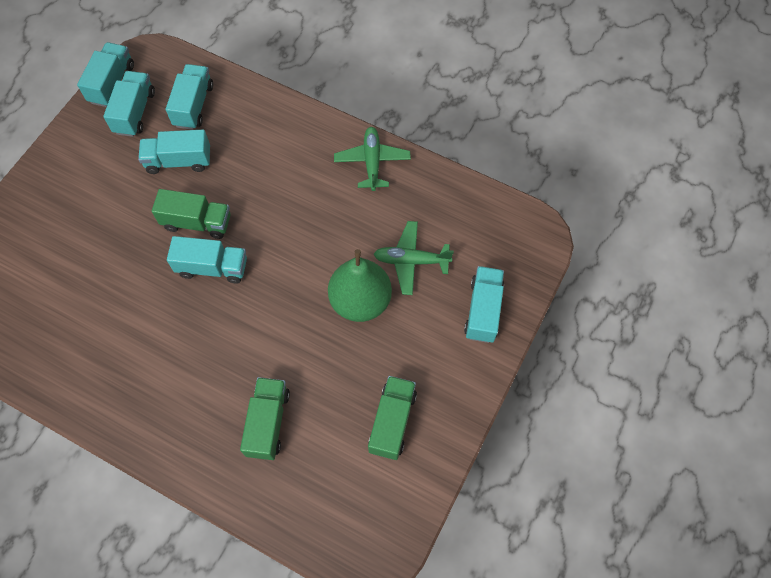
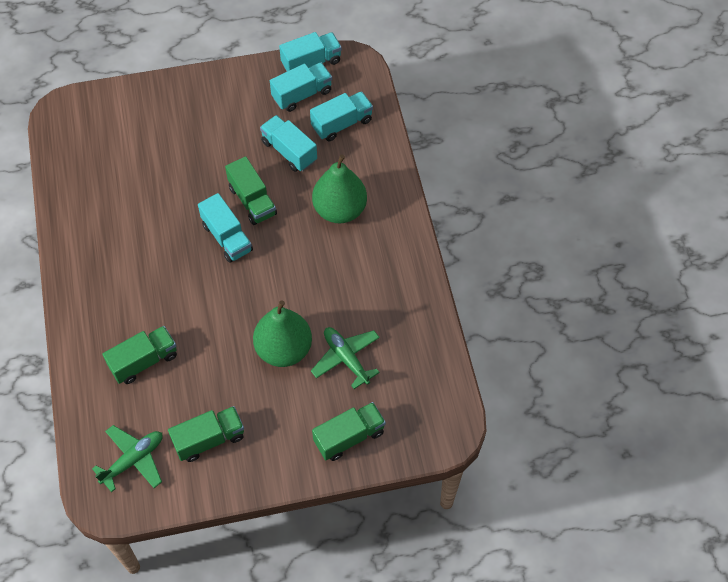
camera: 50 degrees right, 5 degrees down
(272, 166) = (340, 210): none -> green pear
(372, 162) = (405, 271): green plane -> green plane (133, 460)
(483, 310) = (349, 437): turquoise truck -> green truck

